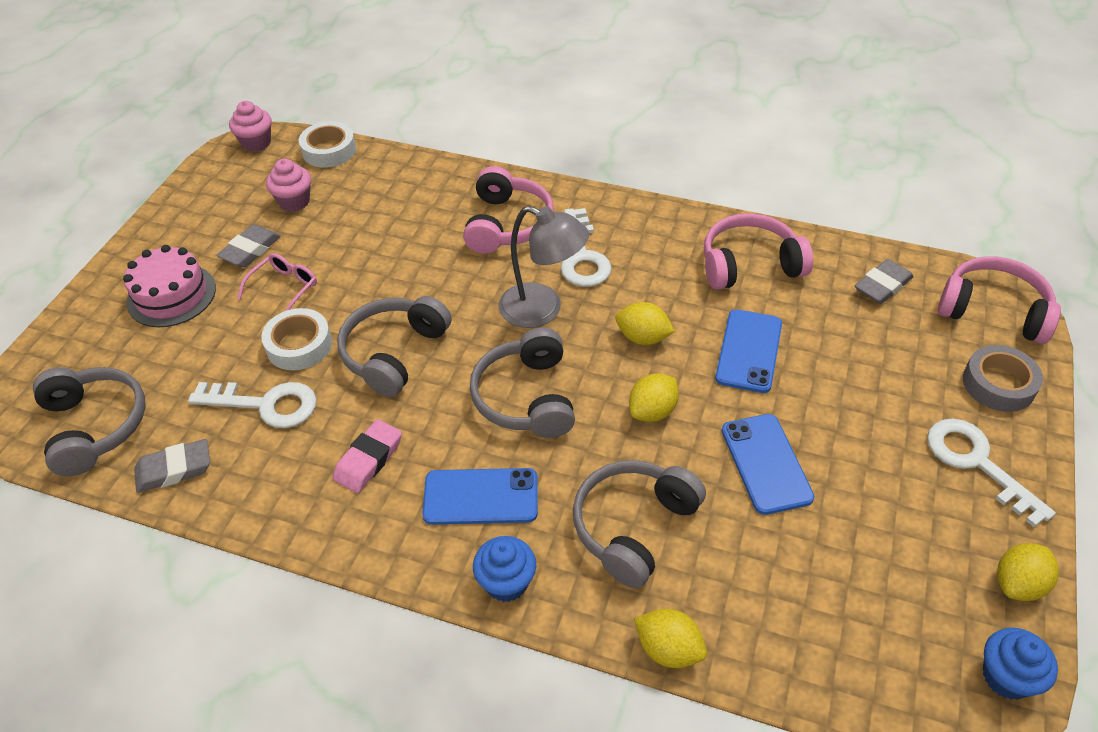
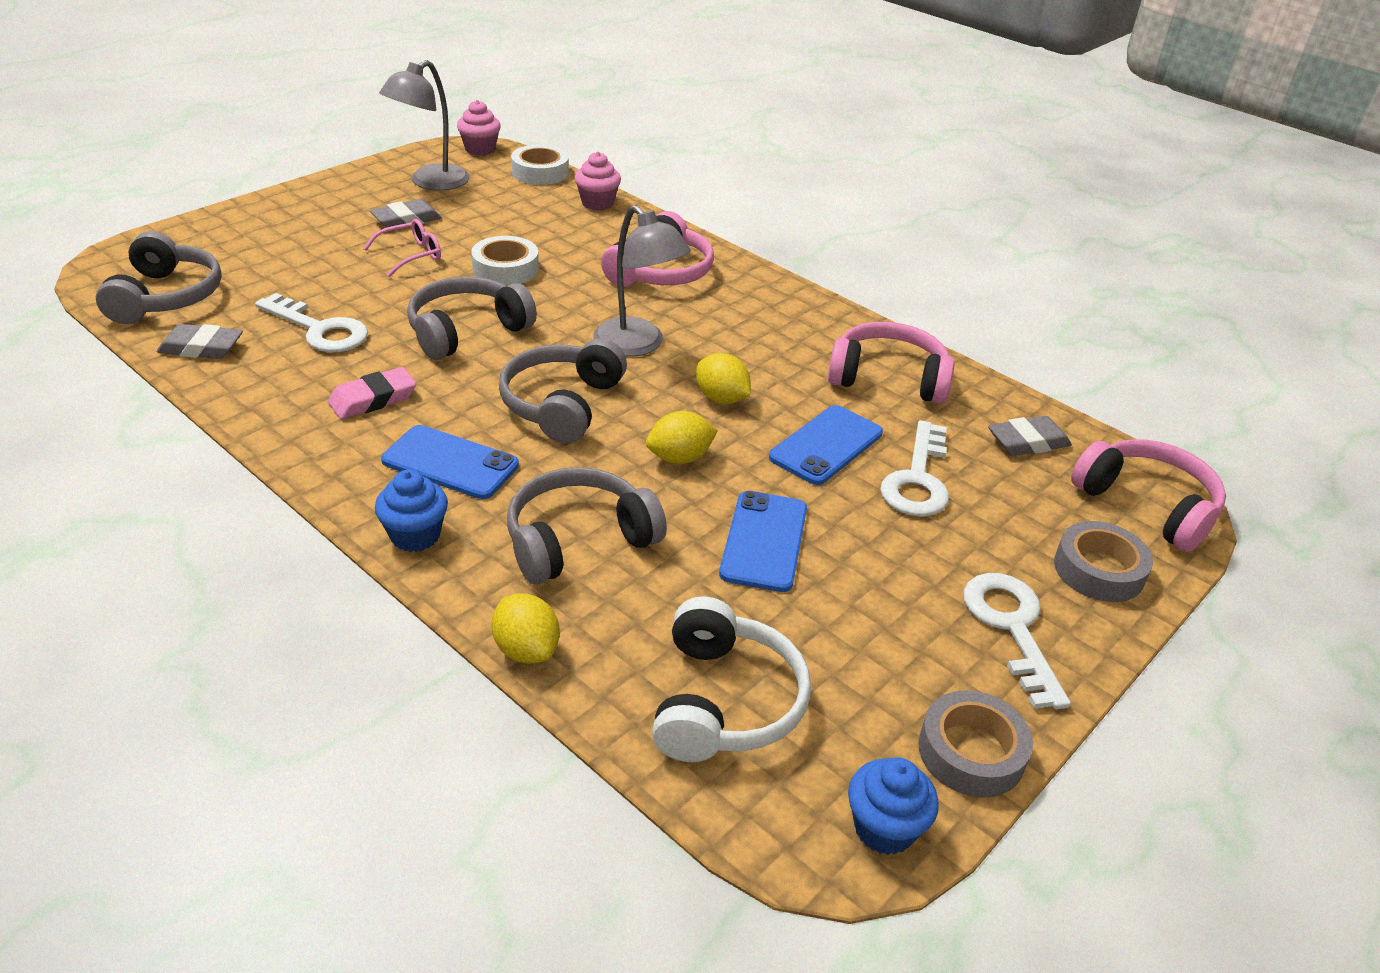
camera: 20 degrees right, 10 degrees down
(171, 295) = (311, 230): pink cake -> none
(240, 198) = (430, 182): none -> grey lamp
(294, 201) = (476, 198): pink cupcake -> pink cupcake (597, 203)
(299, 345) = (387, 298): white tape -> white tape (505, 269)
(583, 256) = (715, 318): white key -> white key (918, 479)
(836, 624) = (724, 701): none -> white headphones
(1018, 584) = (971, 752): yellow lemon -> grey tape

